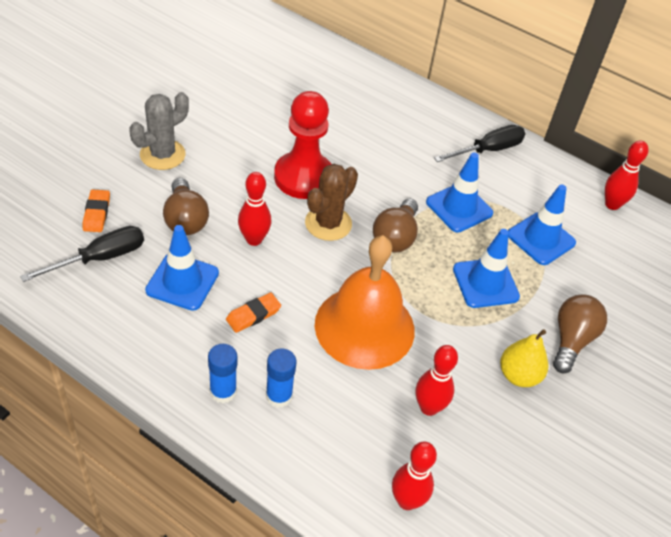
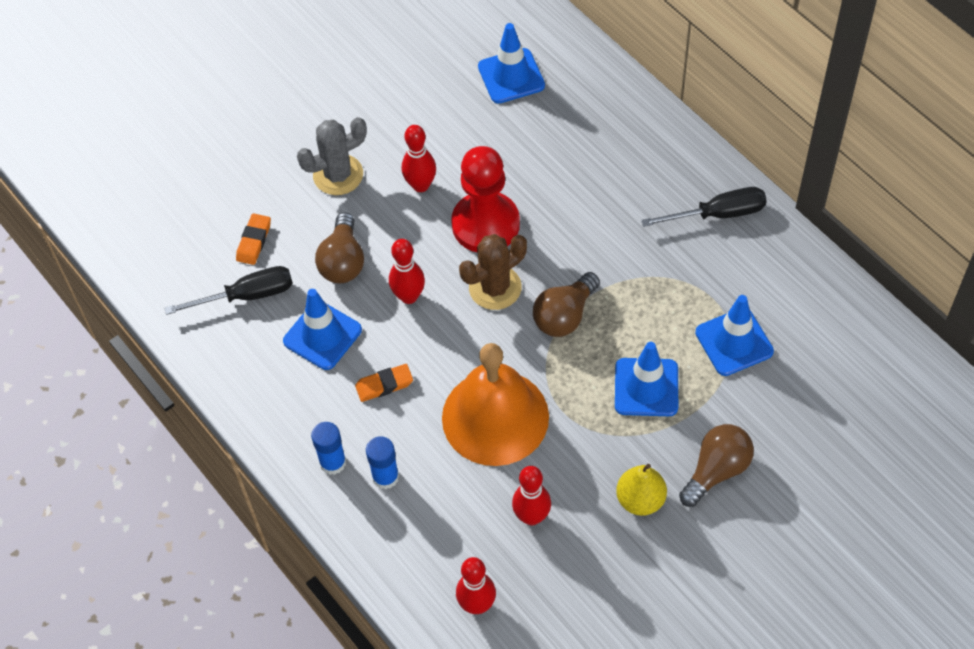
camera: 25 degrees right, 10 degrees up
(459, 208) = (652, 288): blue traffic cone -> blue traffic cone (511, 76)
(612, 204) = (843, 309): red bowling pin -> red bowling pin (420, 185)

